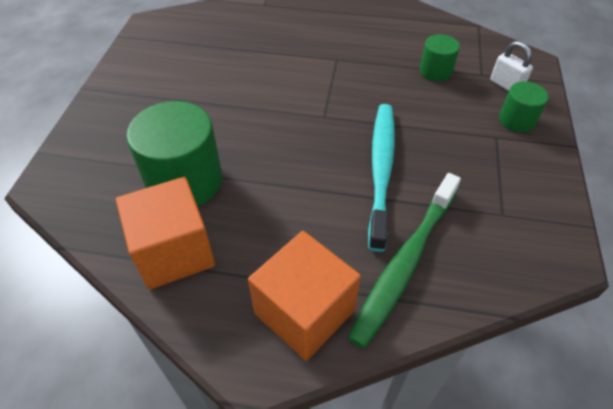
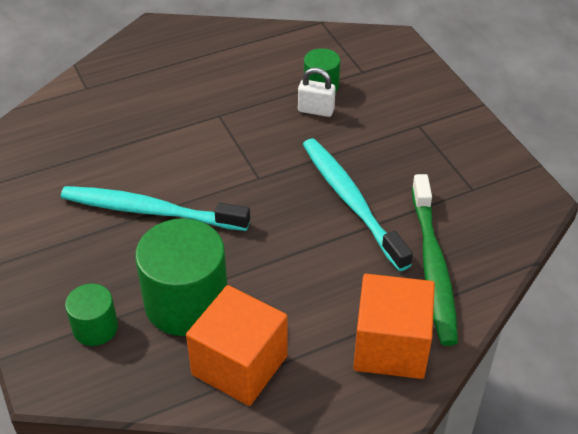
camera: 35 degrees left, 5 degrees down
(225, 102) = (150, 211): none -> turquoise toothbrush
(506, 85) = (391, 73): white padlock -> white padlock (316, 110)
(516, 120) = (423, 102): green cylinder -> green cylinder (95, 327)

